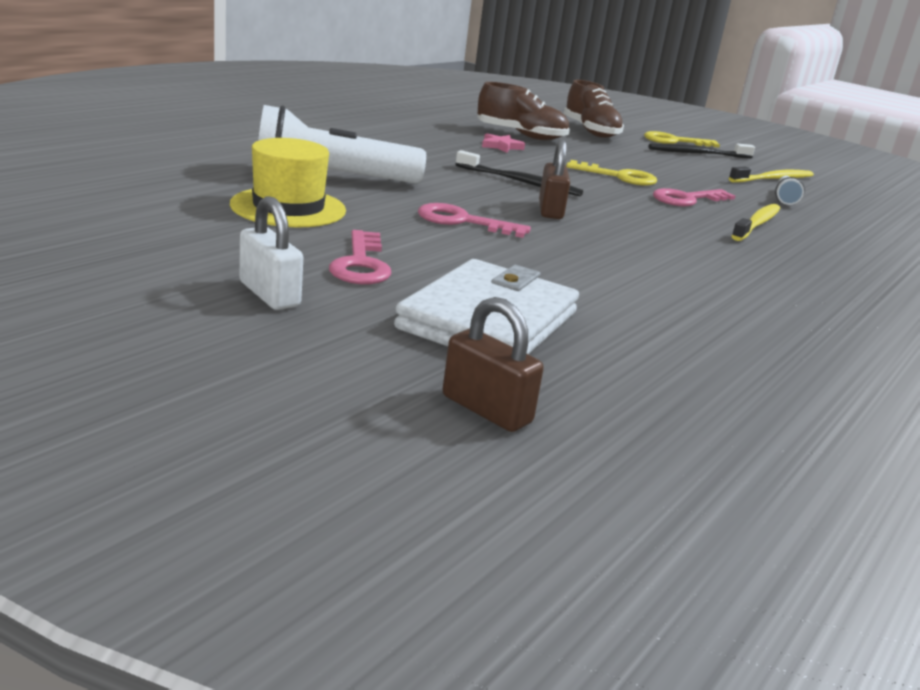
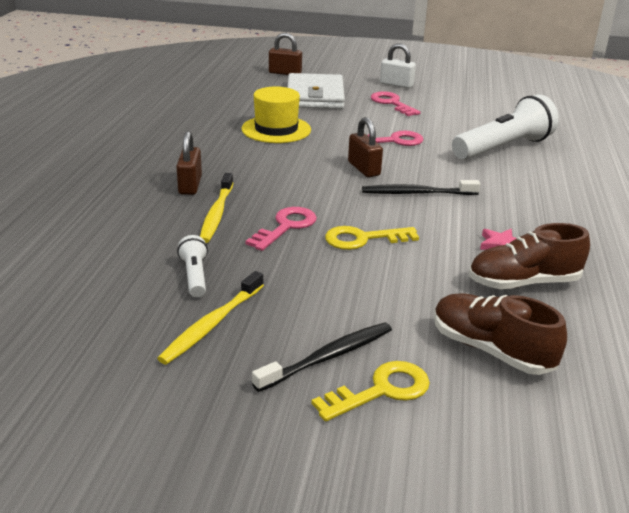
camera: 155 degrees right, 5 degrees up
(288, 207) = (473, 121): yellow hat -> yellow hat (276, 129)
(786, 253) = (190, 185): none -> brown padlock

